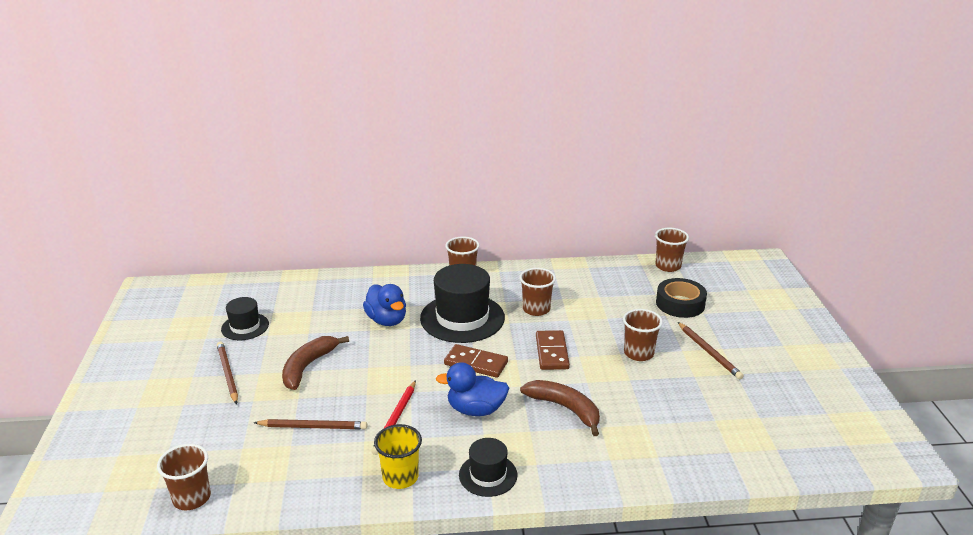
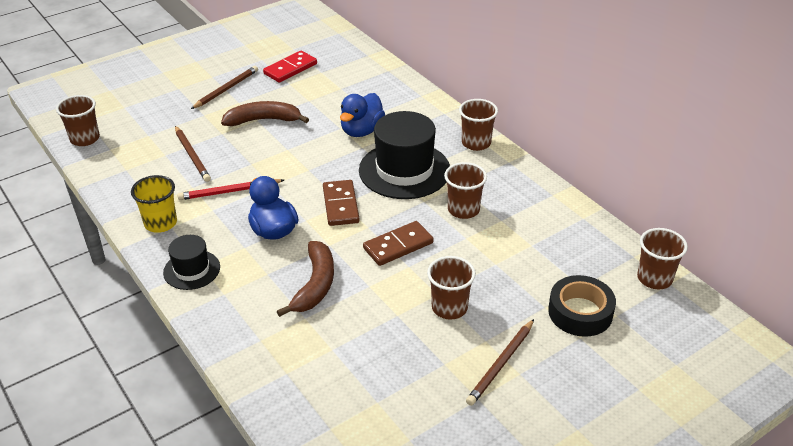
camera: 60 degrees right, 10 degrees up
(245, 327) = (290, 69): black hat -> red domino

